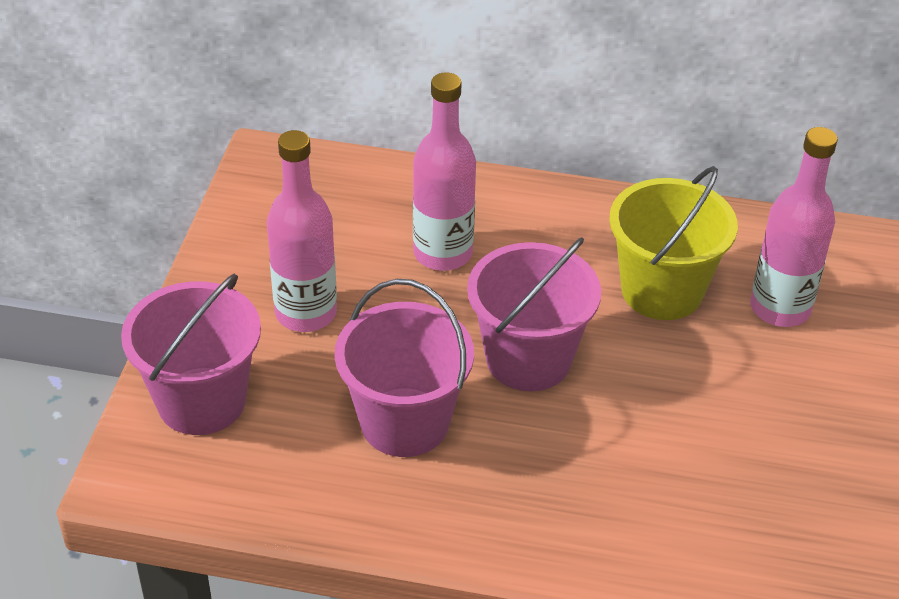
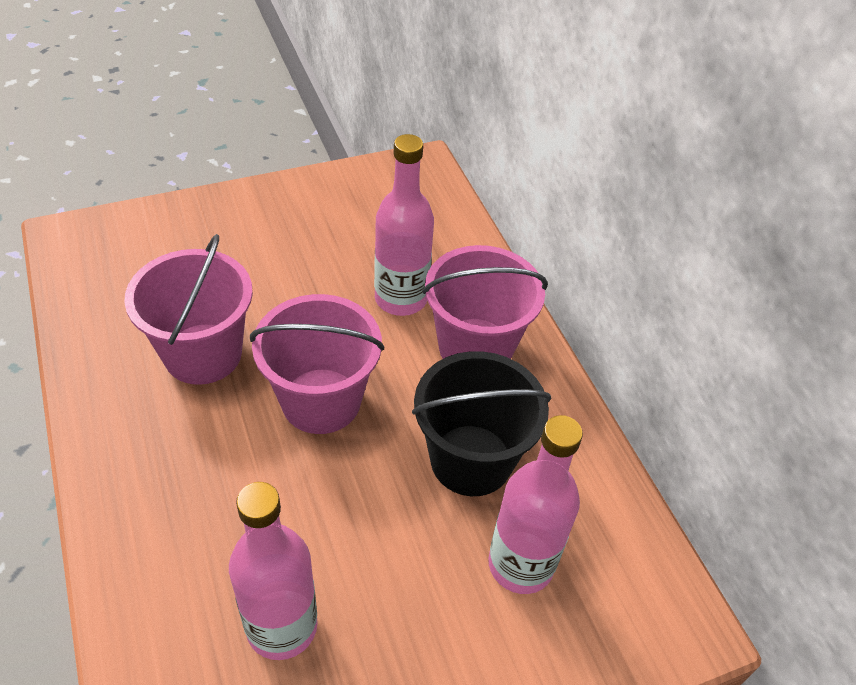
camera: 55 degrees right, 5 degrees up
(201, 401) = (158, 238): pink bucket -> pink bucket (475, 347)
(306, 313) = (279, 252): pink bottle -> pink bottle (282, 626)
(662, 291) = (471, 460): yellow bucket -> black bucket

